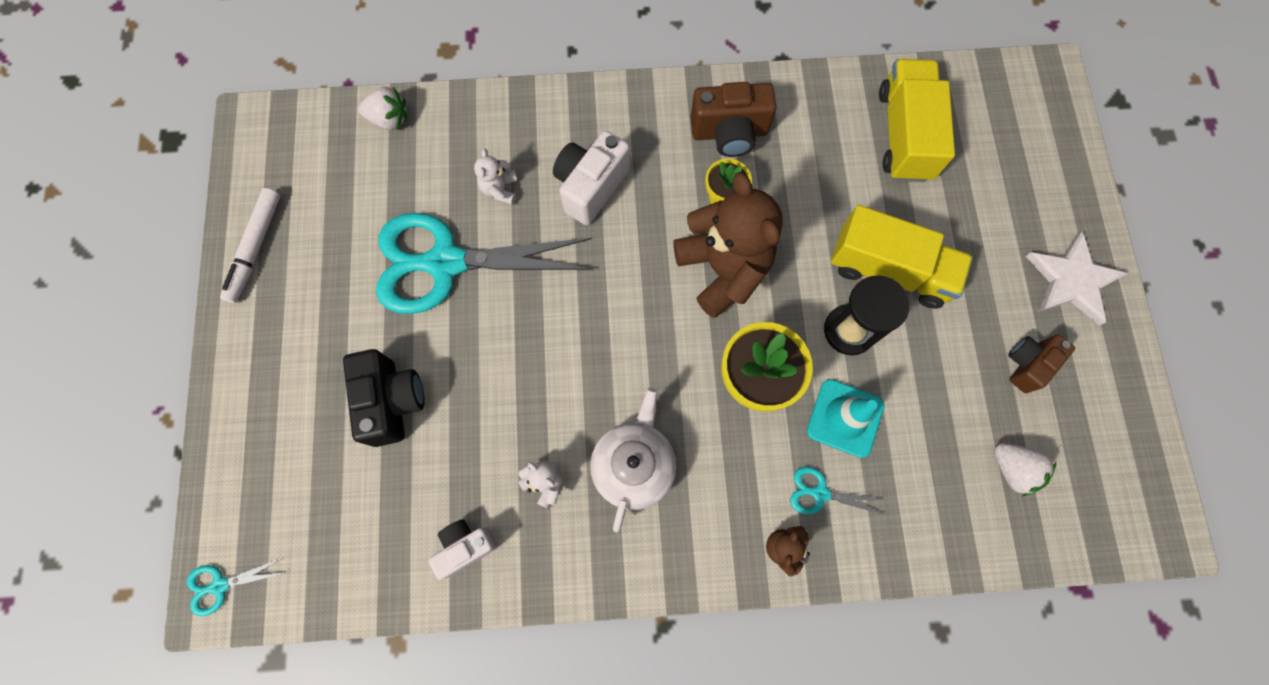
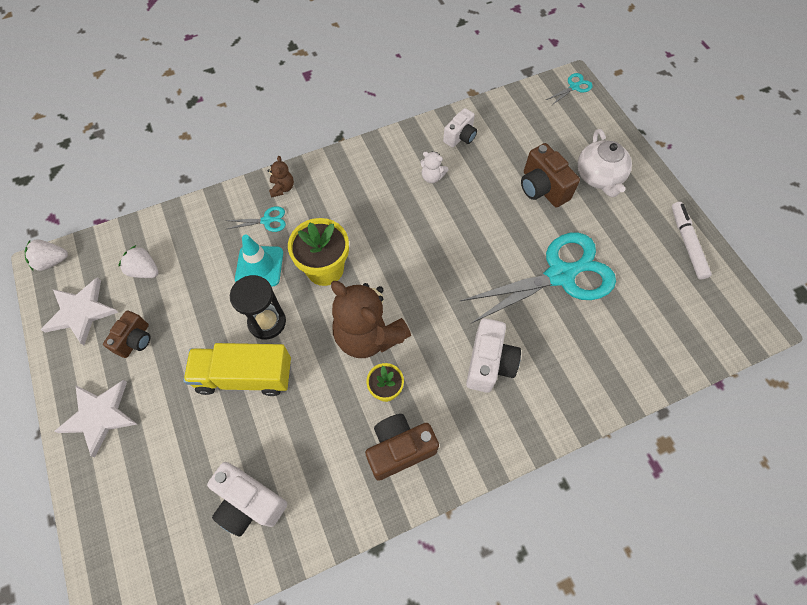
camera: 160 degrees right, 10 degrees down
(389, 119) = (667, 363): white strawberry -> white strawberry (52, 261)
(392, 401) = (542, 188): black camera -> brown camera
(500, 189) = (553, 338): white teddy bear -> none
(633, 465) = (384, 201): white teapot -> white teapot (599, 177)
(904, 134) = (249, 503): yellow truck -> white camera
(1103, 432) = (81, 312): none -> white star

